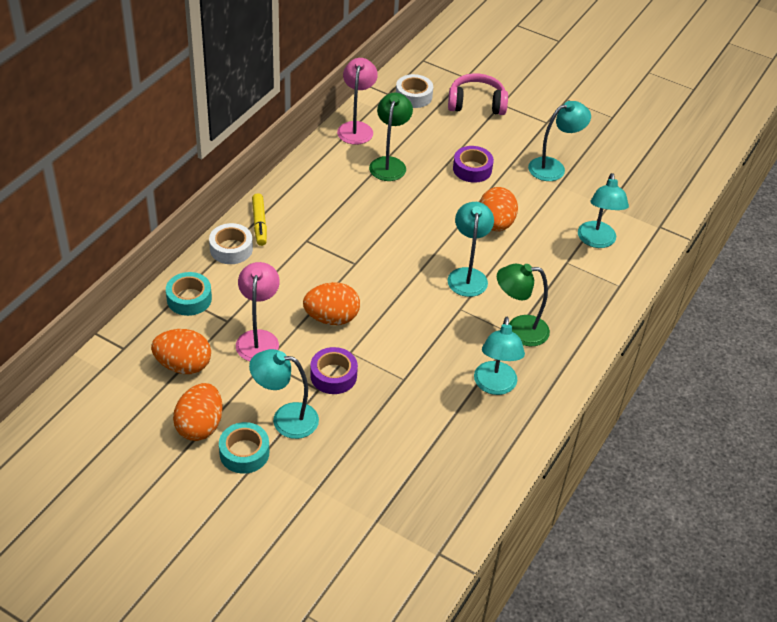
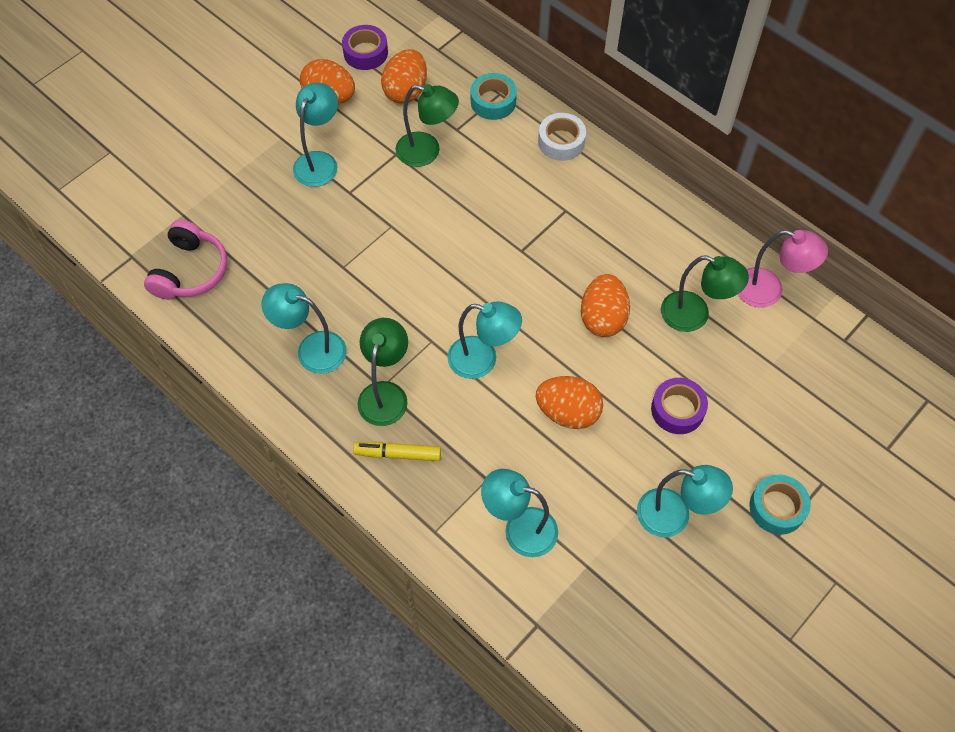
camera: 105 degrees right, 15 degrees up
(244, 453) = (289, 126): turquoise tape -> turquoise tape (777, 508)
(258, 338) = (427, 152): pink lamp -> green lamp
(259, 223) = (598, 170): yellow marker -> yellow marker (397, 454)
(331, 318) = (442, 217): orange egg -> orange egg (603, 318)
(333, 376) = (363, 207): purple tape -> purple tape (365, 53)
(413, 96) = (839, 371): white tape -> none
(476, 104) = (822, 448): pink headphones -> pink headphones (190, 271)
(553, 167) = (674, 516): turquoise lamp -> turquoise lamp turned 60 degrees counterclockwise

